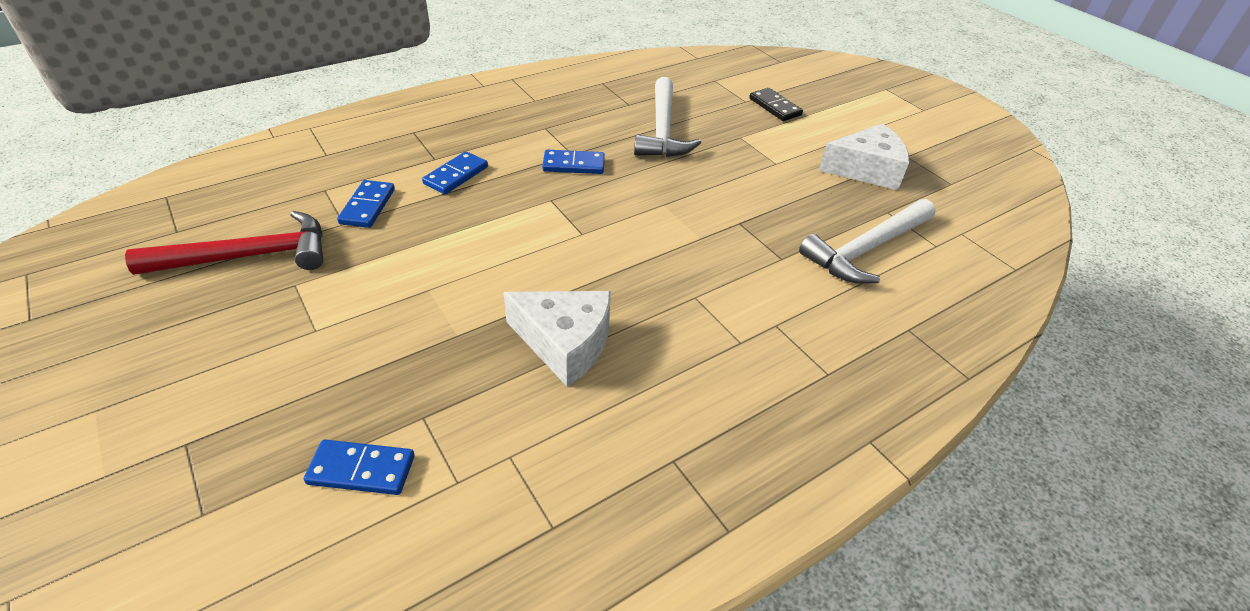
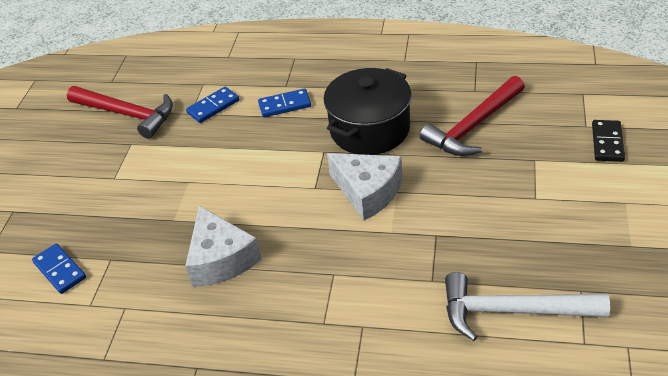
camera: 50 degrees right, 0 degrees up
(573, 165) = (370, 129): blue domino -> black pot
(663, 130) = (474, 126): white hammer -> red hammer
(866, 170) = (615, 242): white cheese -> white cheese (368, 192)

